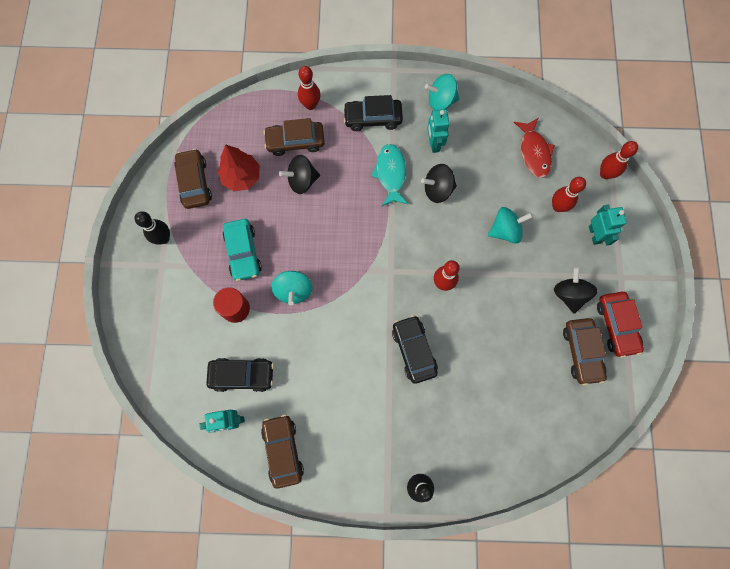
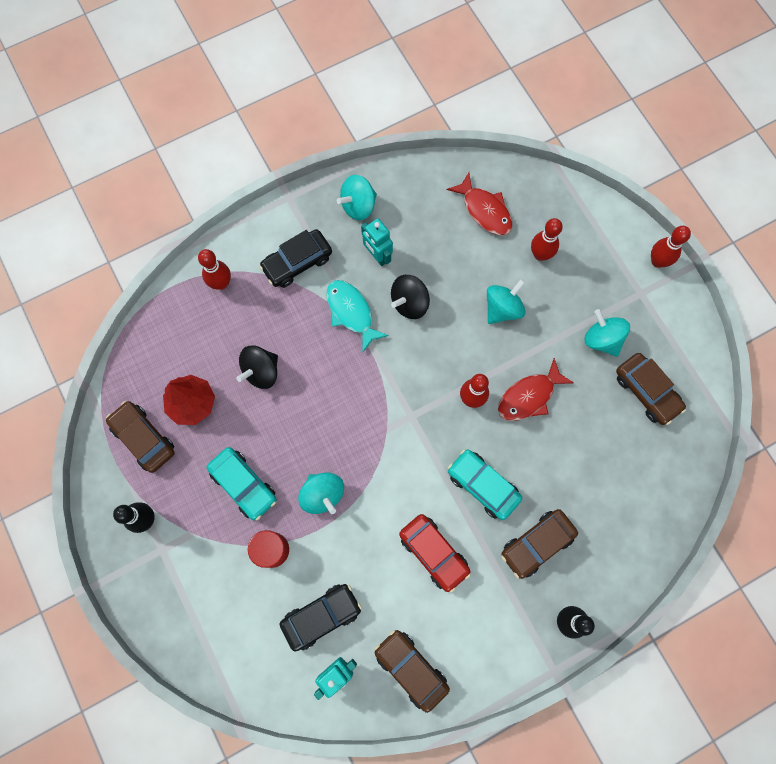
camera: 30 degrees left, 0 degrees up
(295, 142) = (228, 333): brown car -> brown car (537, 544)
(414, 350) = (483, 485): black car -> turquoise car
(487, 305) = (529, 396): none -> red fish
(569, 294) = (602, 339): black spinning top -> turquoise spinning top
(594, 234) = (592, 264): turquoise robot -> none
(605, 174) = (567, 195): red bowling pin -> red bowling pin (657, 261)
(616, 325) = (664, 345): red car -> red car (434, 553)

